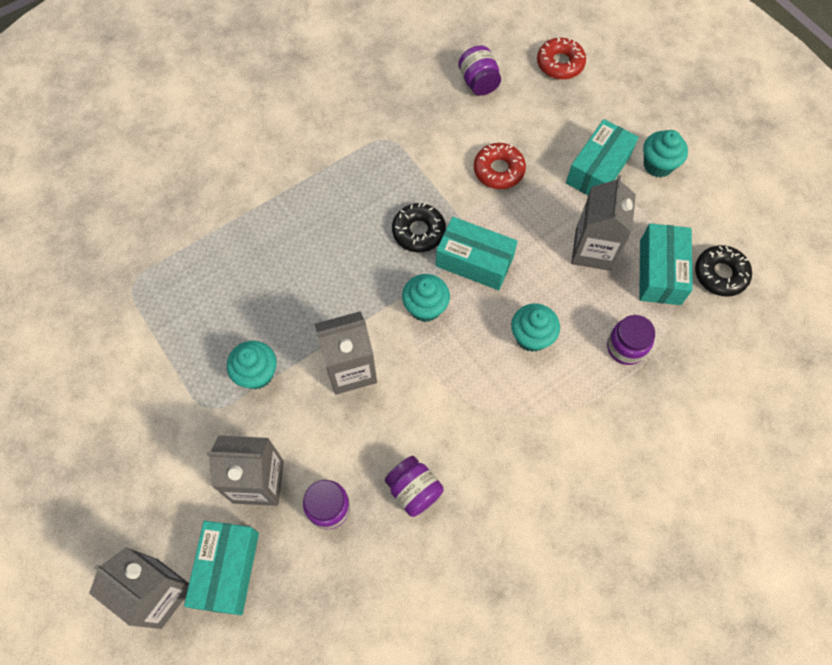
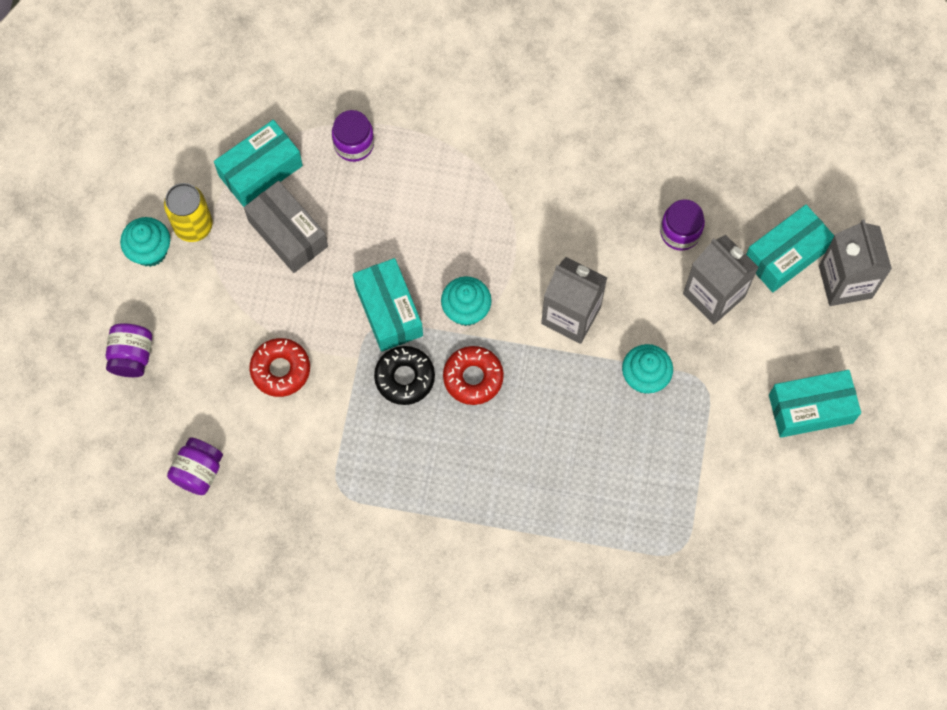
camera: 135 degrees left, 5 degrees up
(414, 490) = (610, 190): purple jar -> purple jar (132, 356)
(531, 337) = (412, 214): turquoise cupcake -> none
(560, 64) = (107, 421): red donut -> red donut (473, 377)
(593, 250) = (288, 233): grey carton -> grey box
(598, 169) = (201, 293): turquoise box -> turquoise box (810, 409)
(653, 201) = (193, 226): none -> yellow can
(720, 274) = (219, 128): black donut -> none

